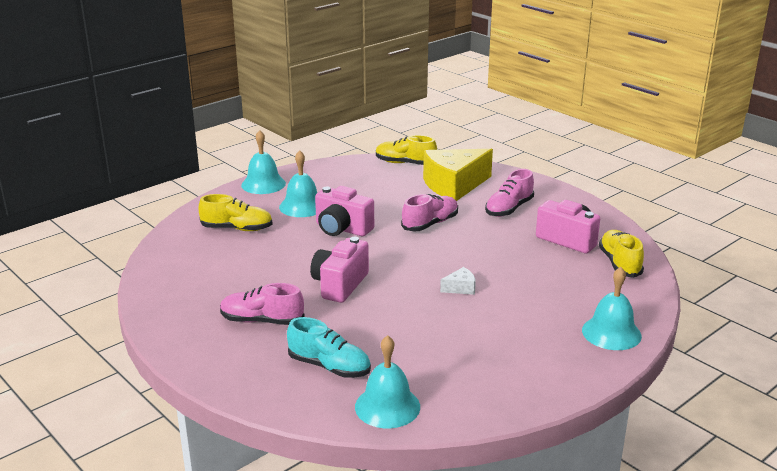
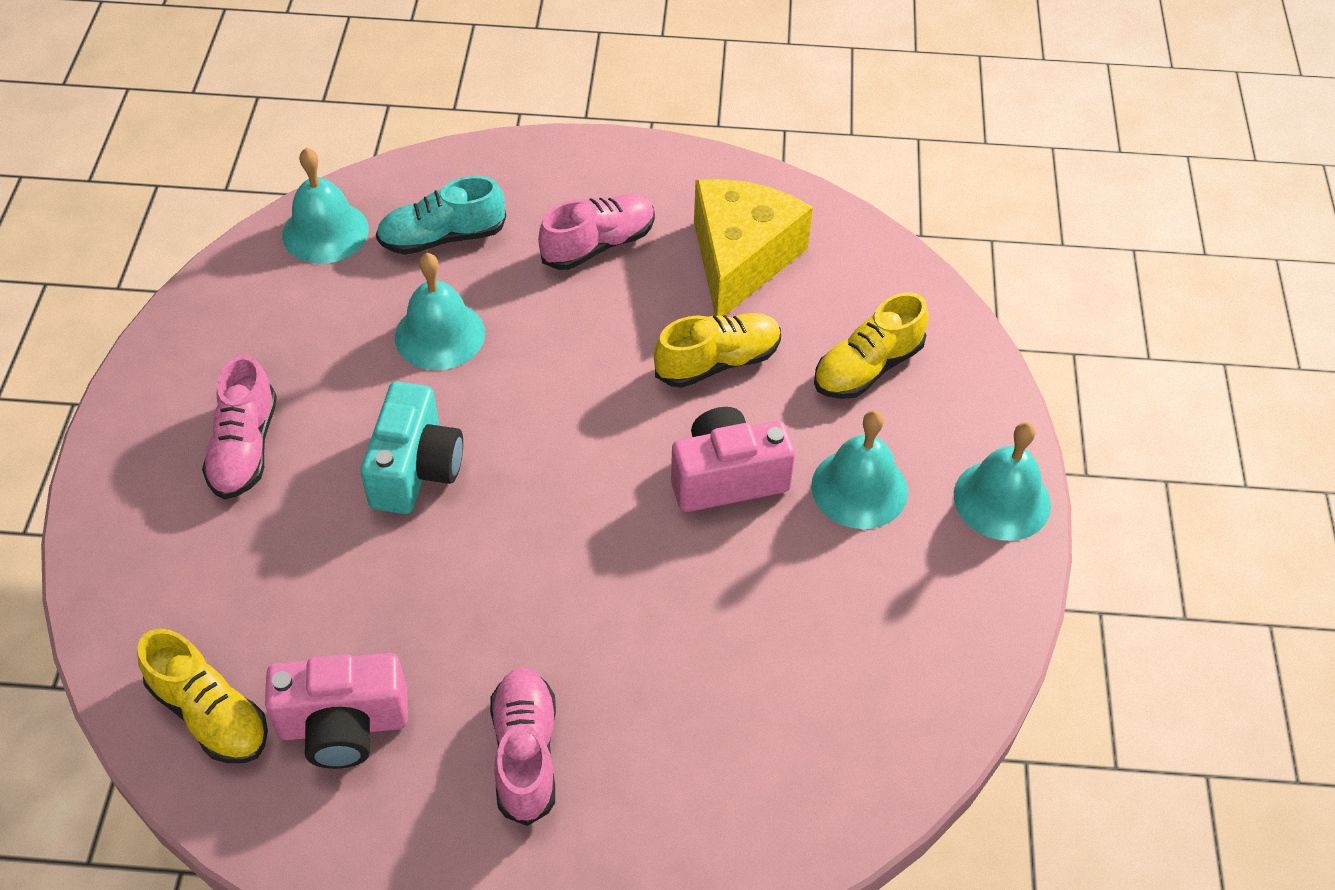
camera: 135 degrees right, 25 degrees up
(340, 285) = (583, 362): pink camera -> none
(405, 163) = (876, 774): yellow shoe -> yellow shoe (717, 362)
(430, 224) = (612, 595): pink shoe -> pink shoe (244, 448)
(454, 185) = (699, 761): yellow cheese -> yellow cheese (741, 259)
(460, 288) = (415, 469): white cheese -> turquoise camera
(611, 333) = (133, 522): turquoise bell -> turquoise bell (440, 335)

